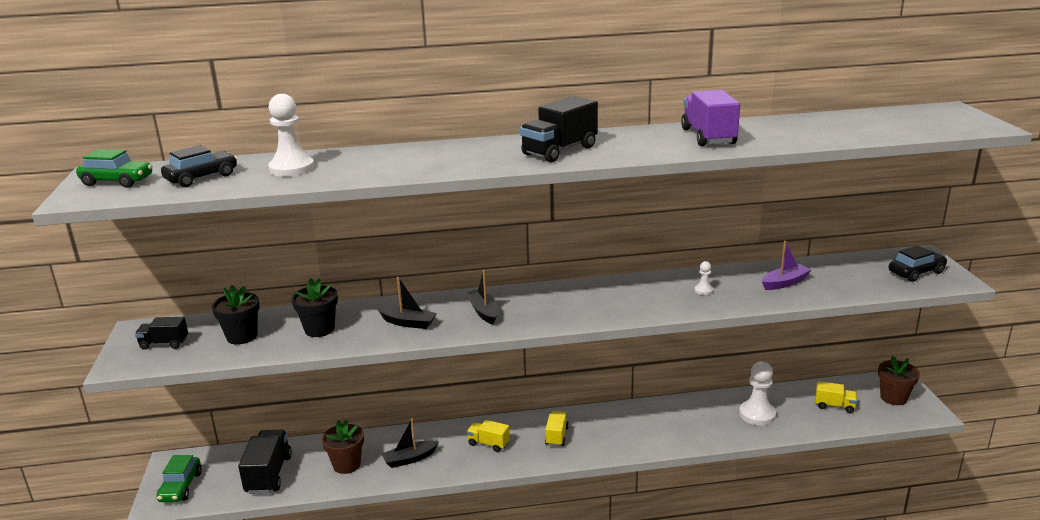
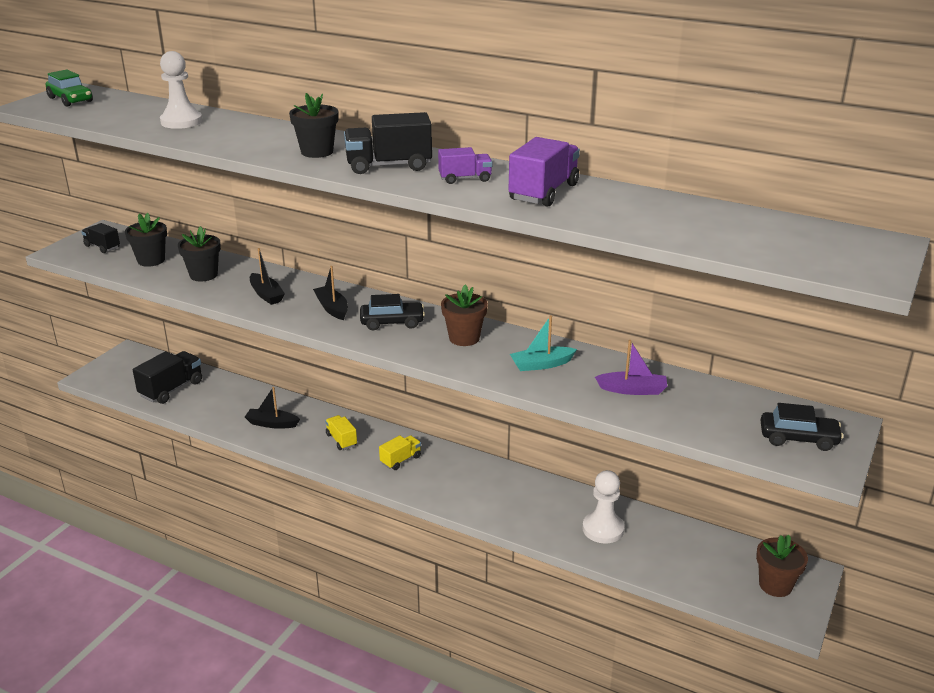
camera: 35 degrees right, 5 degrees up
(181, 487) = (113, 372): green car -> none
(201, 177) = (118, 112): black car -> black car (392, 322)
(347, 464) = (226, 407): brown flower pot -> brown flower pot (464, 338)
(477, 157) = (317, 152): none -> black flower pot
(484, 312) = (332, 308): black boat -> black boat turned 45 degrees counterclockwise
(636, 143) = (465, 179): none -> purple truck
(703, 290) = (541, 365): white pawn -> turquoise boat
(834, 406) = (695, 560): yellow truck -> none

